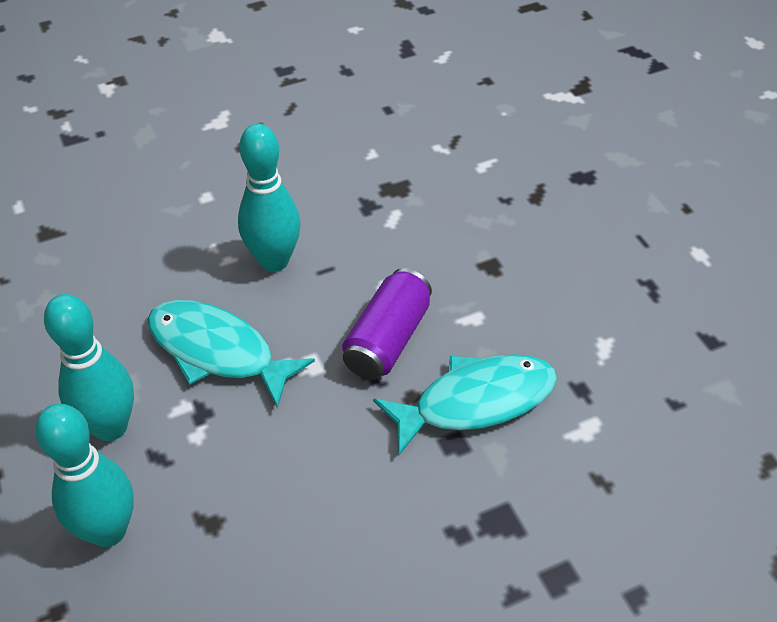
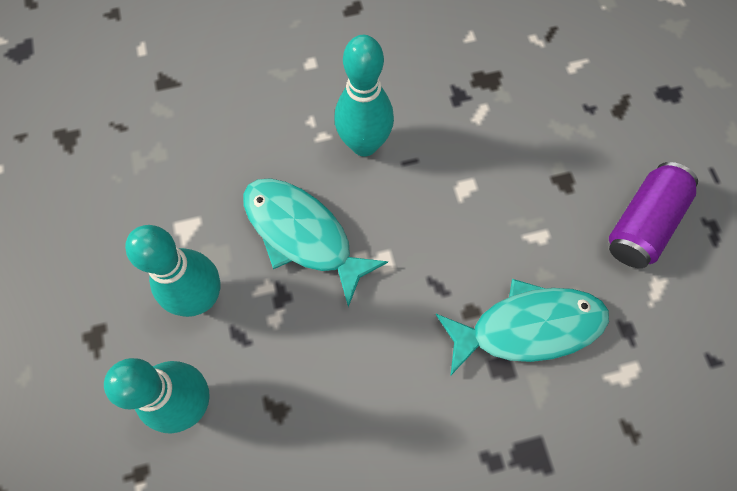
camera: 10 degrees right, 20 degrees up
(387, 339) = (457, 247): purple can -> purple can (642, 224)

